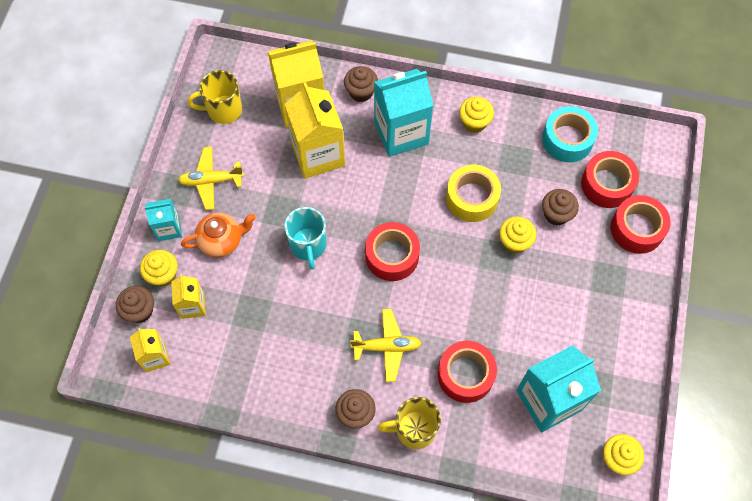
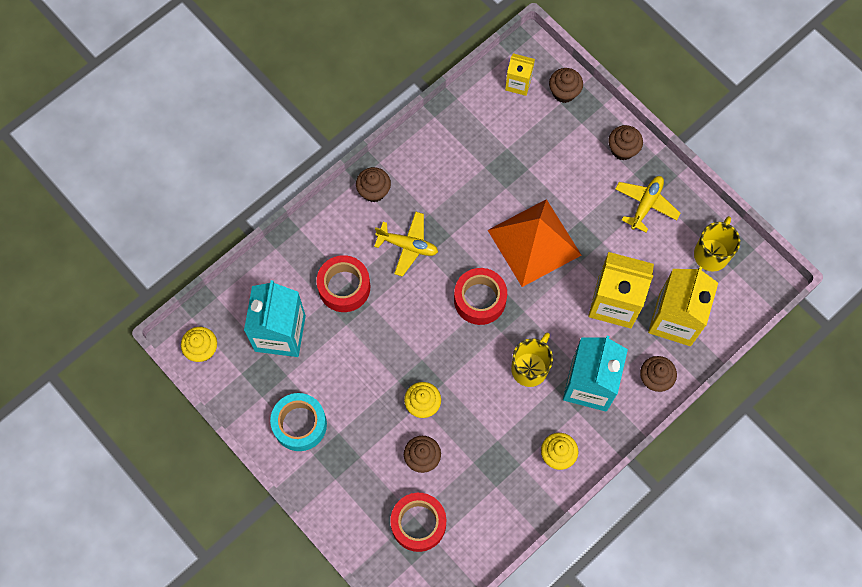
camera: 125 degrees right, 5 degrees up
(163, 275) = (583, 124): yellow cupcake -> none
(168, 228) = (622, 149): turquoise carton -> brown cupcake
(192, 305) = (542, 130): yellow carton -> none
(222, 241) = (584, 181): orange teapot -> none
(308, 246) = (534, 242): turquoise mug -> orange pyramid
(387, 347) = (407, 246): yellow plane -> yellow plane turned 105 degrees counterclockwise
(414, 429) = (332, 223): yellow mug -> yellow mug (530, 368)
(472, 198) = (486, 399): yellow tape -> none
(567, 140) = (484, 524): turquoise tape -> turquoise tape (300, 424)
(637, 229) = (361, 515): red tape -> none

